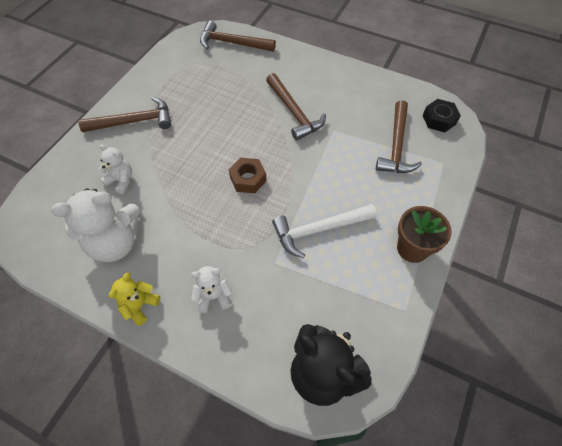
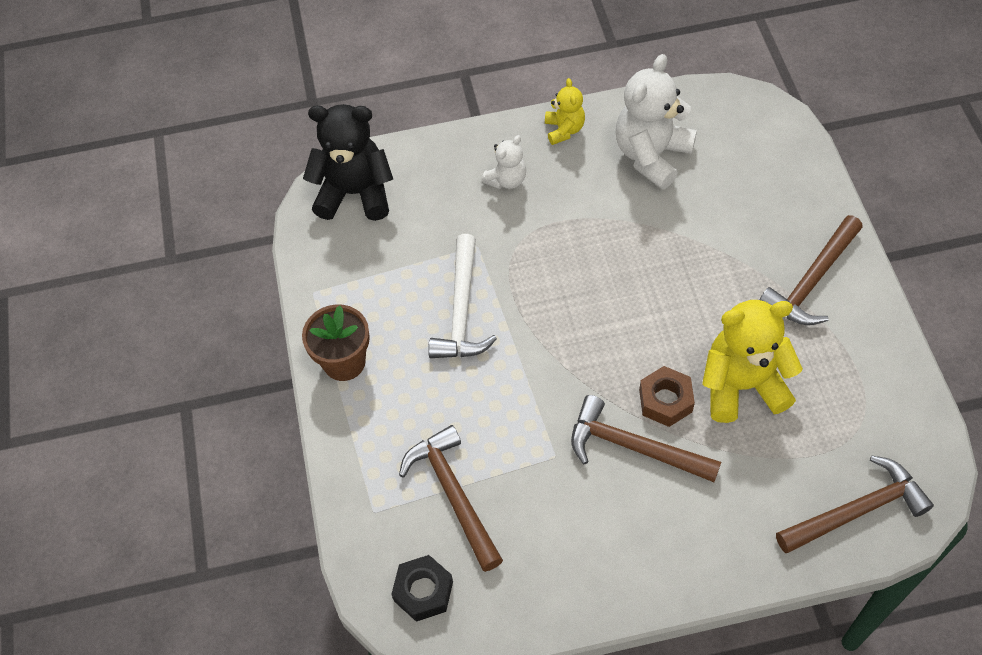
camera: 145 degrees right, 0 degrees up
(121, 180) = (727, 209): white teddy bear -> none
(220, 104) = (742, 385): none -> yellow teddy bear
(248, 179) = (594, 310): brown nut -> brown nut (665, 400)
(319, 230) = (461, 310): white hammer -> white hammer turned 150 degrees clockwise

